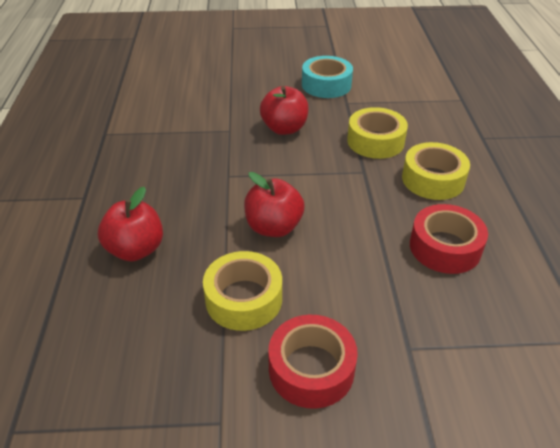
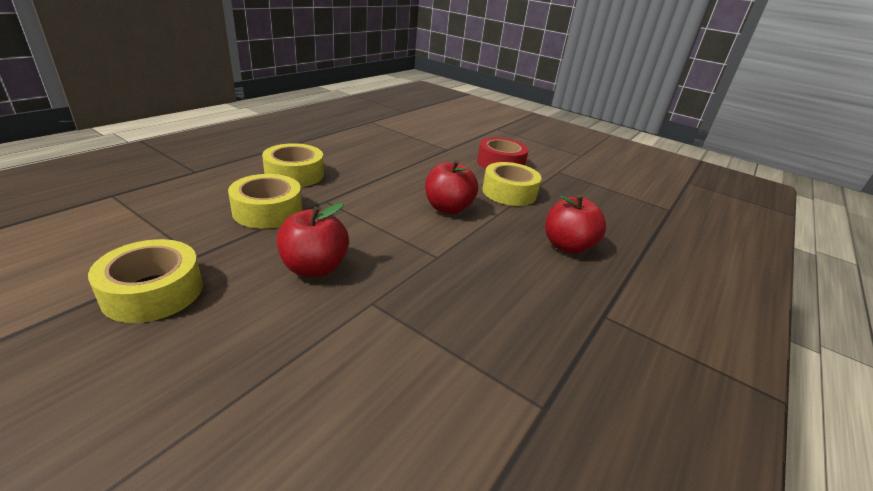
camera: 145 degrees left, 10 degrees down
(326, 85) = (153, 292): turquoise tape -> yellow tape
(445, 247) = (364, 156): red tape -> none

